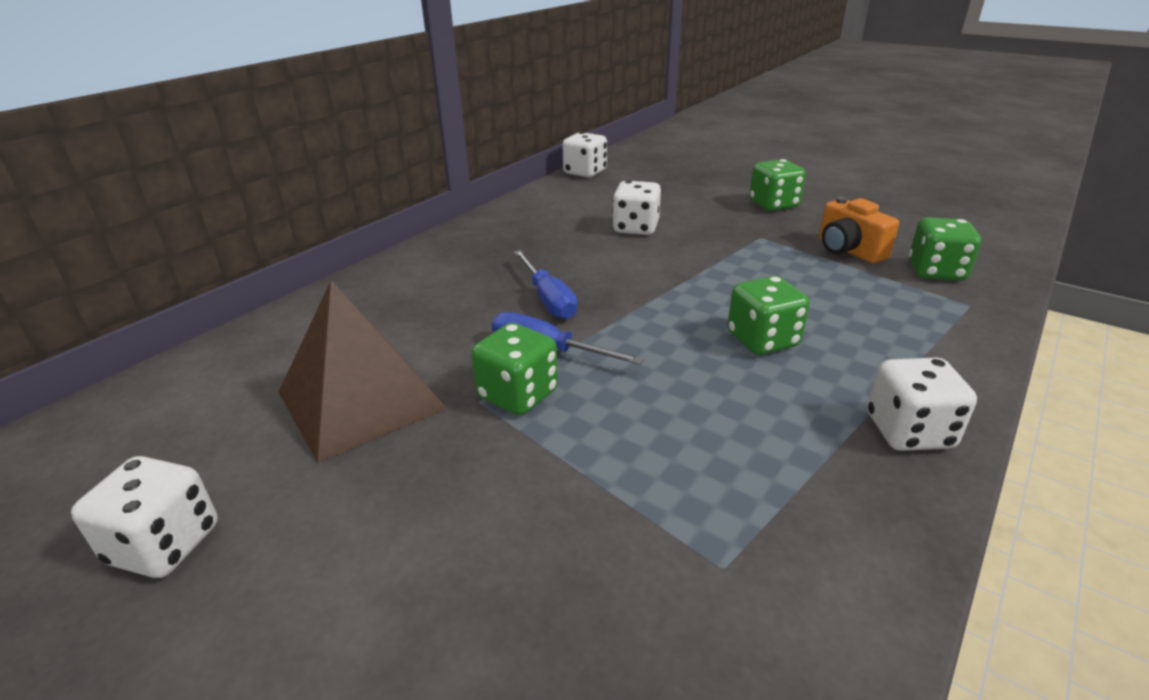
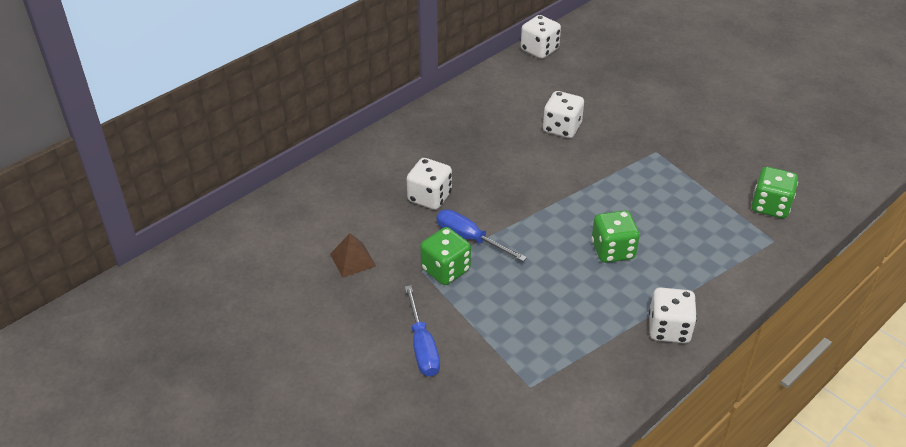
camera: 10 degrees right, 10 degrees up
(165, 544) = (258, 333): white dice -> white dice (429, 197)
(361, 400) = (352, 260): brown pyramid -> brown pyramid, size x0.47
(548, 299) = (479, 194): blue screwdriver -> blue screwdriver (422, 346)
(773, 204) = (684, 114): green dice -> none
(848, 250) = (716, 175): orange camera -> none

